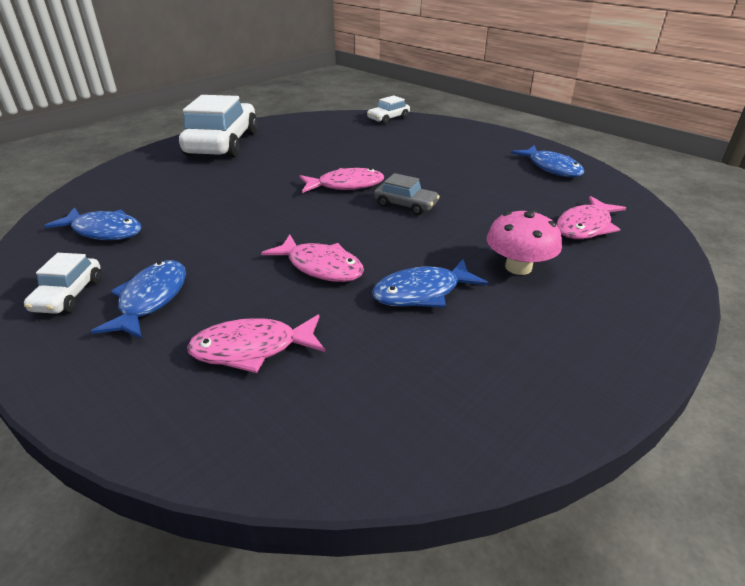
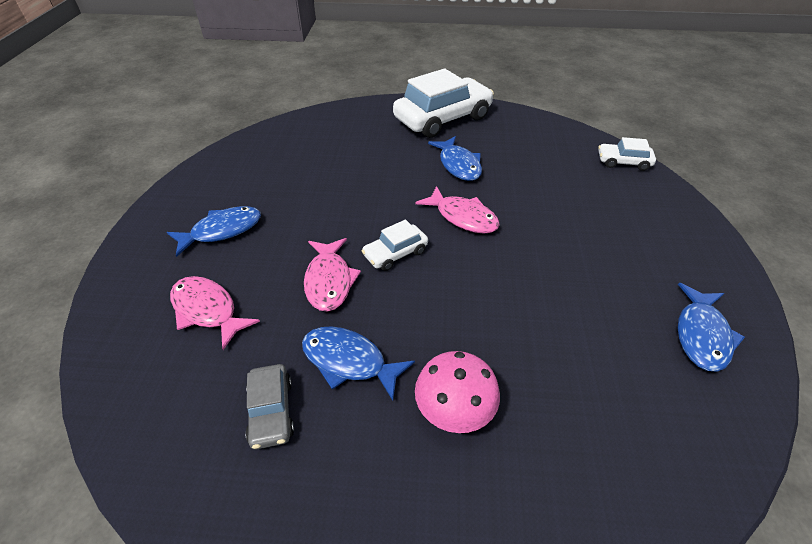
camera: 50 degrees right, 10 degrees up
(69, 295) = (200, 197): white car -> white car (395, 253)
(104, 231) = (274, 159): blue fish -> blue fish (458, 165)
(405, 205) = (474, 271): grey car -> grey car (271, 411)
(585, 226) = (600, 430): pink fish -> none

